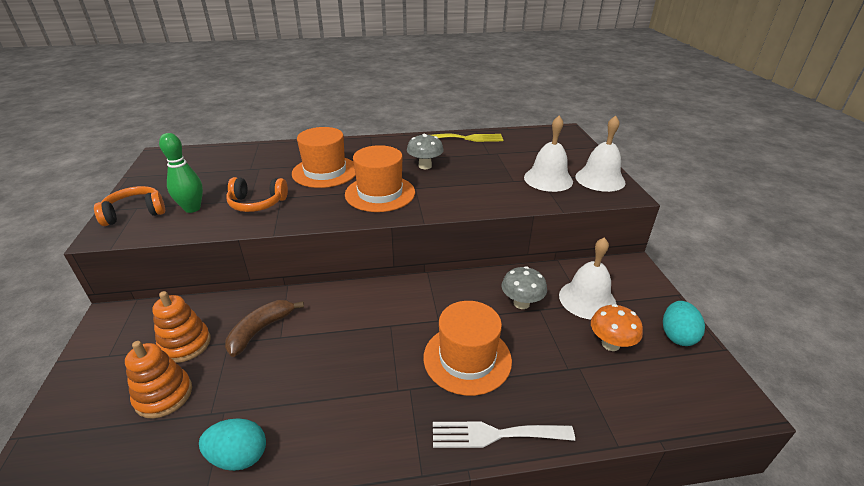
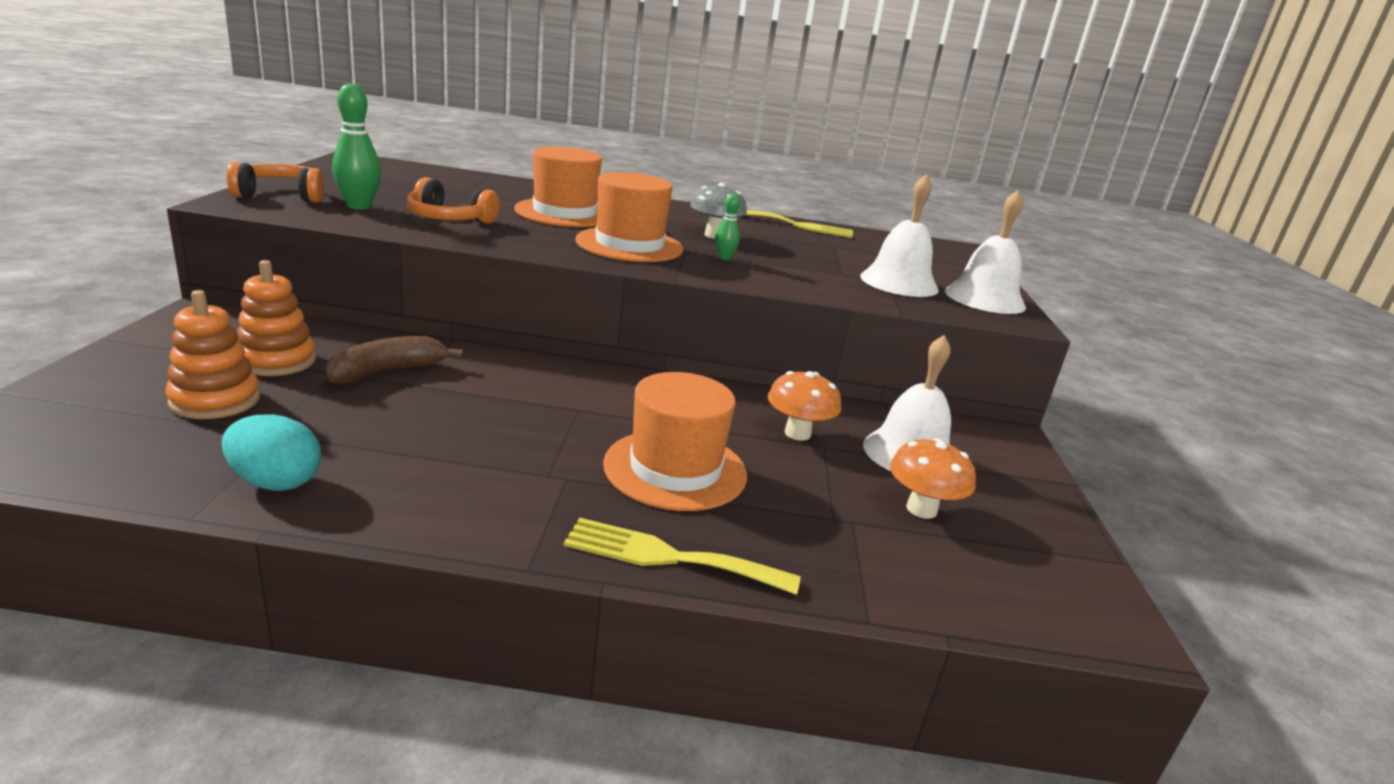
camera: 10 degrees right, 10 degrees down
(441, 188) = (724, 258): none -> green bowling pin
(495, 434) = (669, 557): white fork -> yellow fork
(521, 303) = (797, 433): grey mushroom -> orange mushroom
(677, 335) = (1044, 527): turquoise egg -> none

